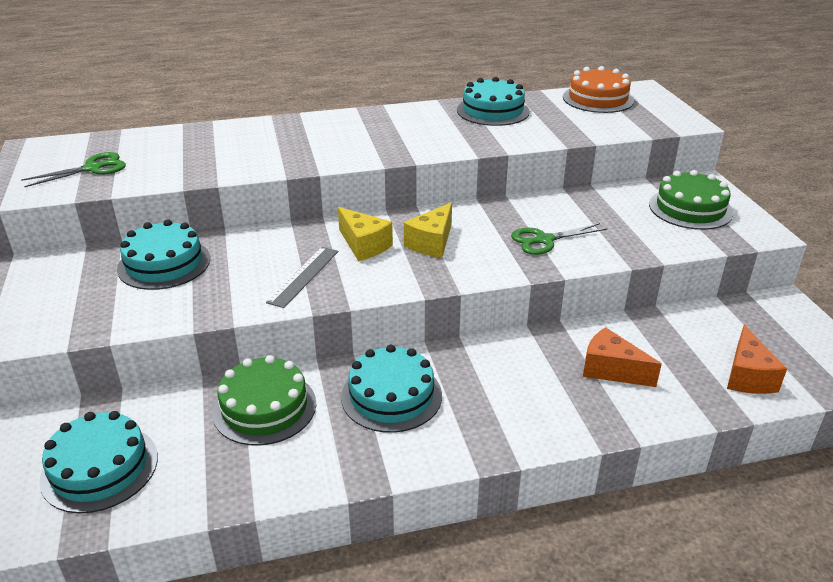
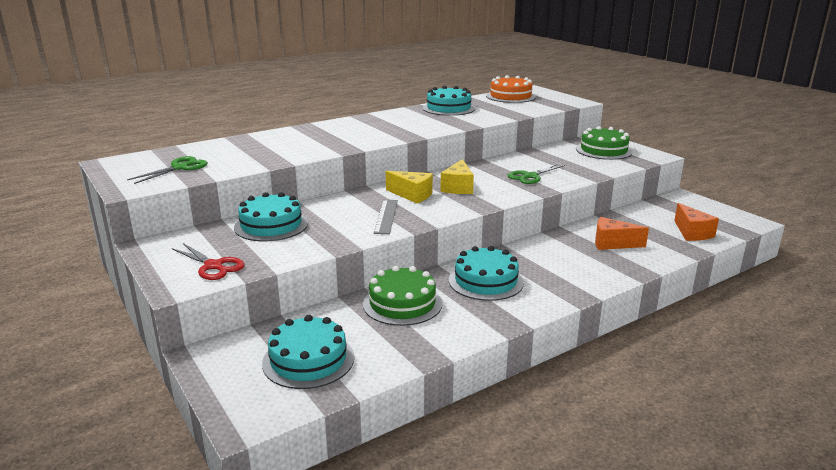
camera: 20 degrees left, 10 degrees down
(55, 316) = (213, 266): none -> red scissors

